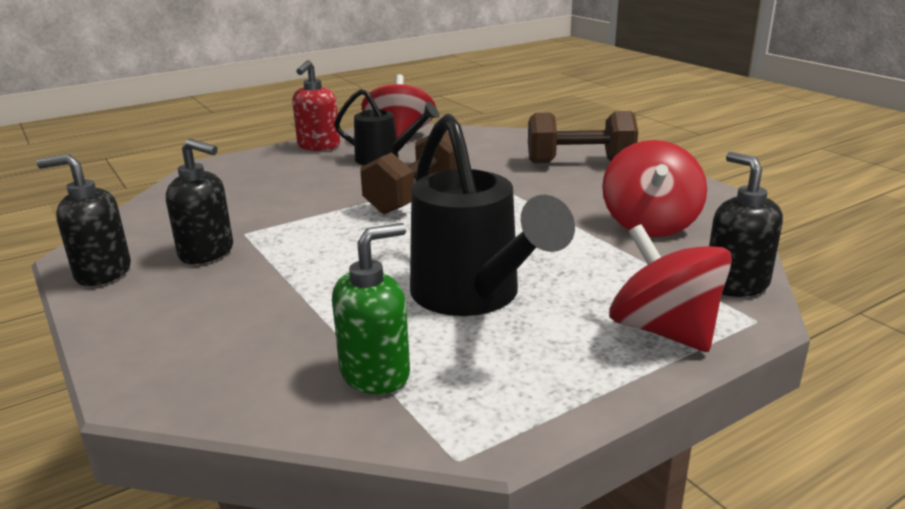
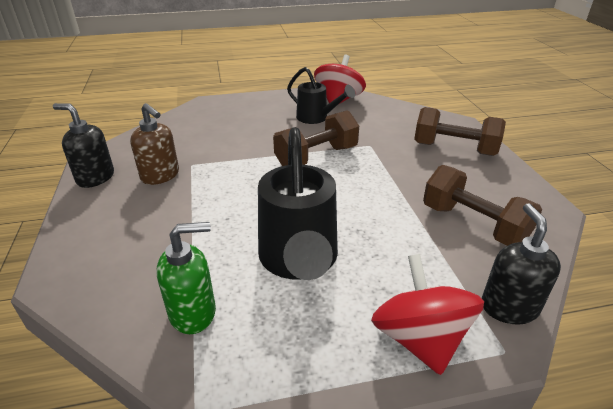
camera: 20 degrees right, 10 degrees up
(207, 252) = (160, 176): black soap dispenser -> brown soap dispenser
(318, 146) = (281, 98): red soap dispenser -> none
(650, 224) = (473, 224): red spinning top -> brown dumbbell

